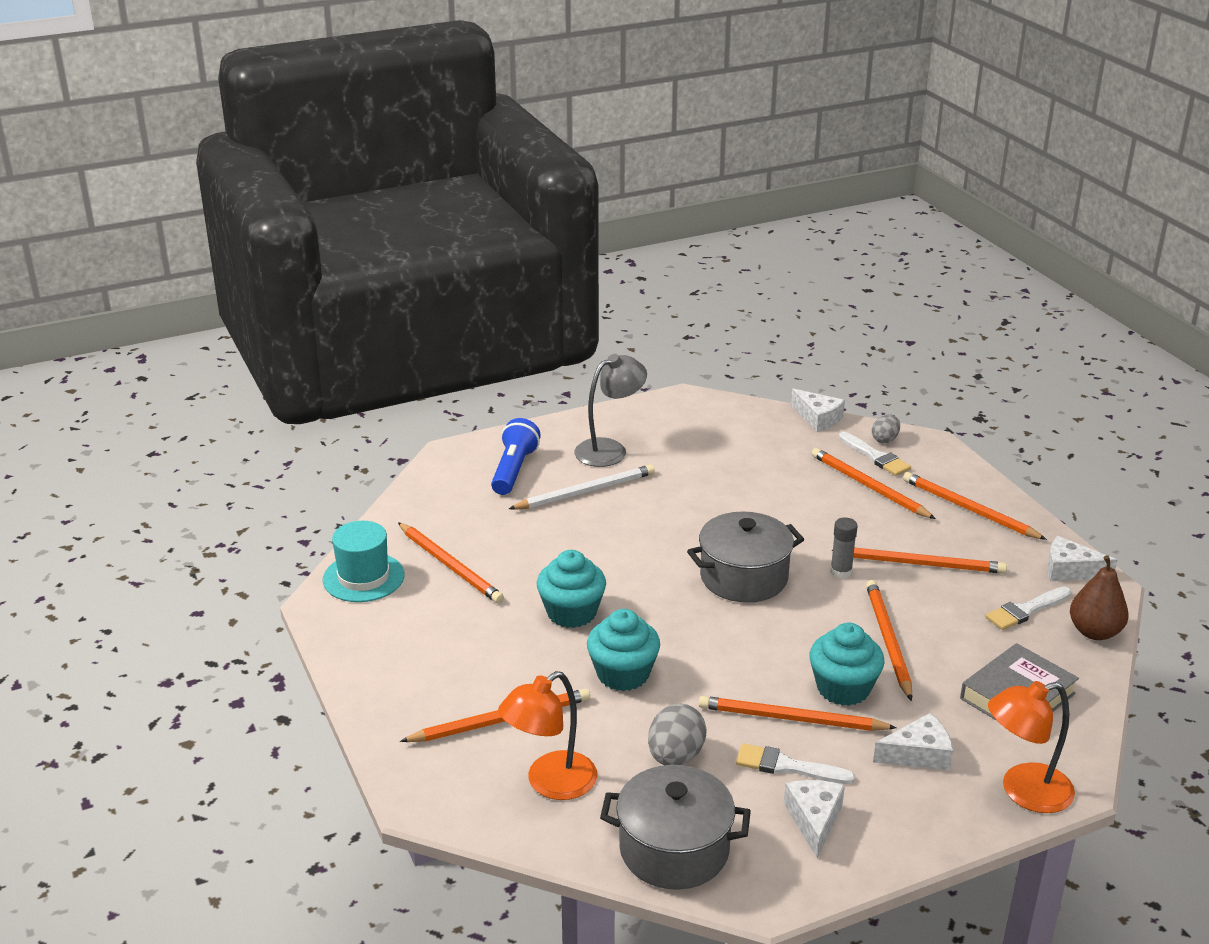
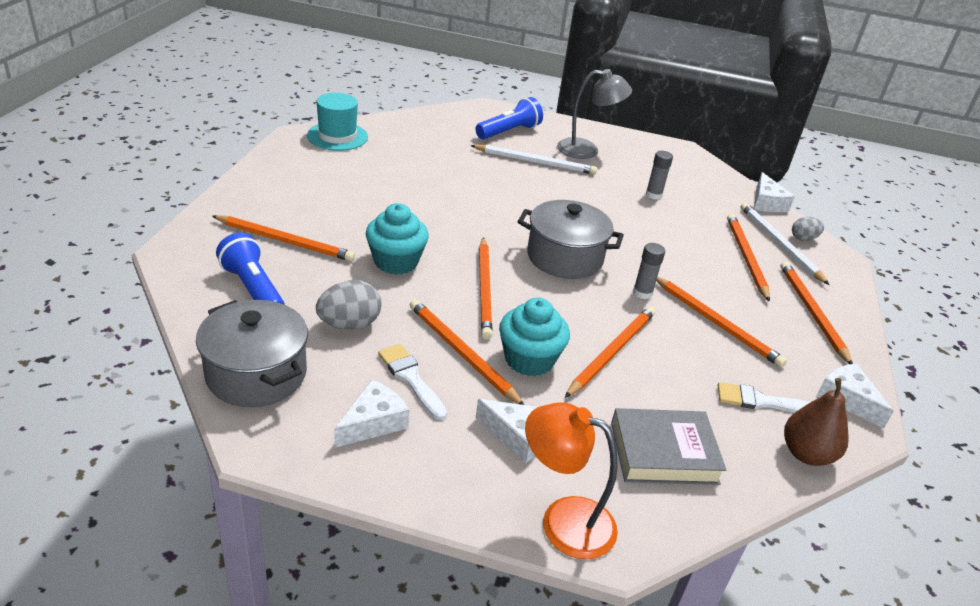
camera: 35 degrees right, 5 degrees up
(450, 566) = (392, 155): orange pencil -> orange pencil (484, 289)
(550, 783) = (253, 289): orange lamp -> blue flashlight
(571, 613) = (421, 214): turquoise cupcake -> none
(726, 466) = (653, 195): none -> grey glue stick
(875, 457) = (779, 244): white brush -> white pencil

